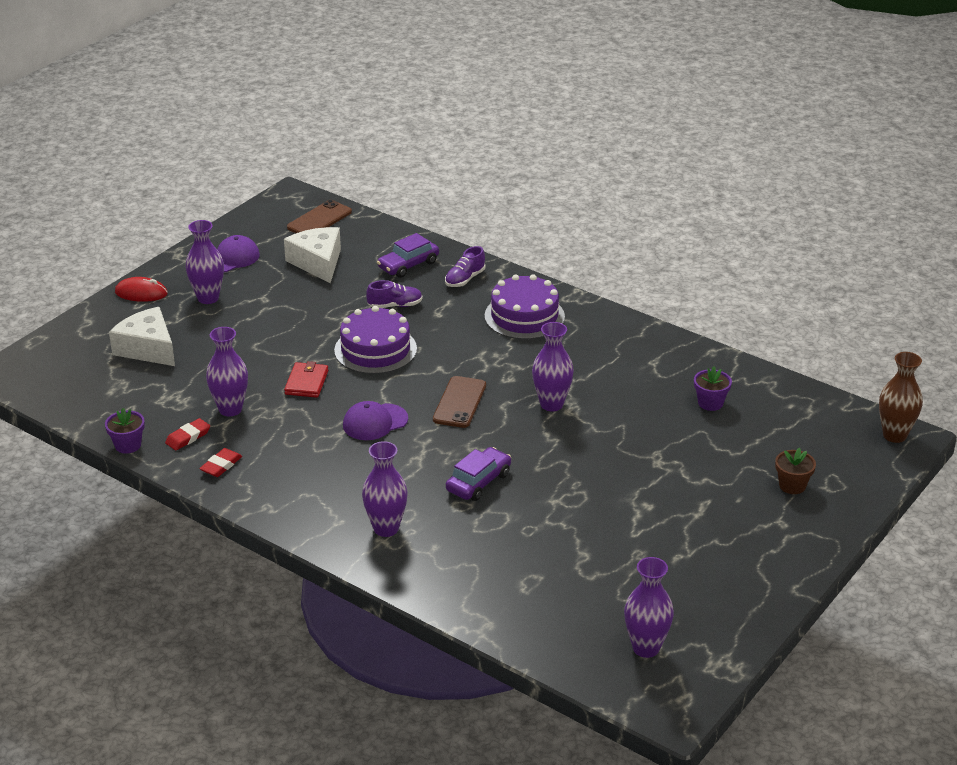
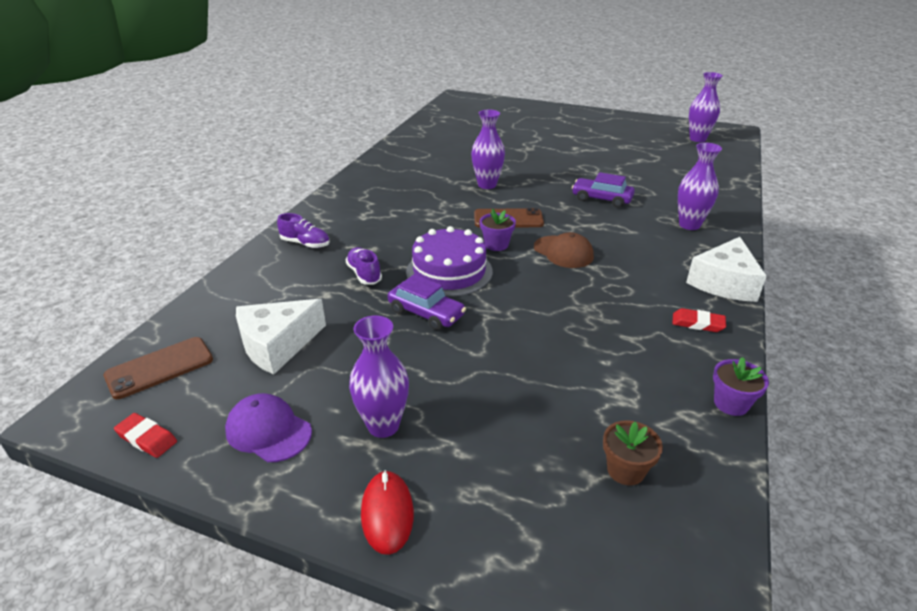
camera: 105 degrees left, 0 degrees up
(147, 348) = (531, 452): white cheese -> white cheese (724, 283)
(188, 437) = (676, 359): red eraser -> red eraser (147, 438)
(230, 409) = (606, 341): purple vase -> none
(306, 382) = (527, 301): red wallet -> none
(319, 220) = (160, 368): brown phone -> brown phone turned 60 degrees counterclockwise
(375, 422) = (563, 252): purple cap -> brown cap
(408, 265) = (279, 279): purple car -> purple car (426, 313)
(524, 316) = (365, 208): purple cake -> none
(710, 403) = (453, 139): purple flower pot -> purple flower pot (496, 245)
(792, 485) = (522, 117): brown flower pot -> brown flower pot (625, 470)
(894, 435) = (457, 99): brown vase -> none

